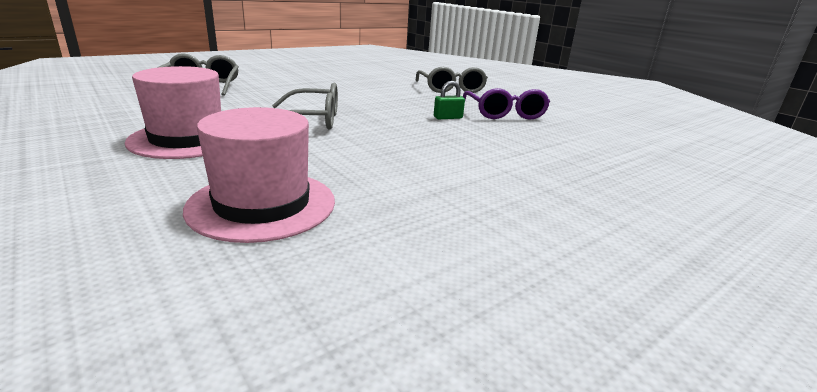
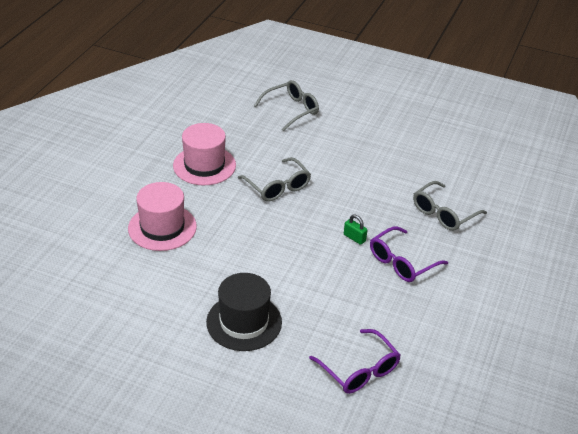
camera: 60 degrees right, 15 degrees up
(564, 208) = (244, 322): none -> black hat
(680, 170) = (359, 370): none -> purple glasses

